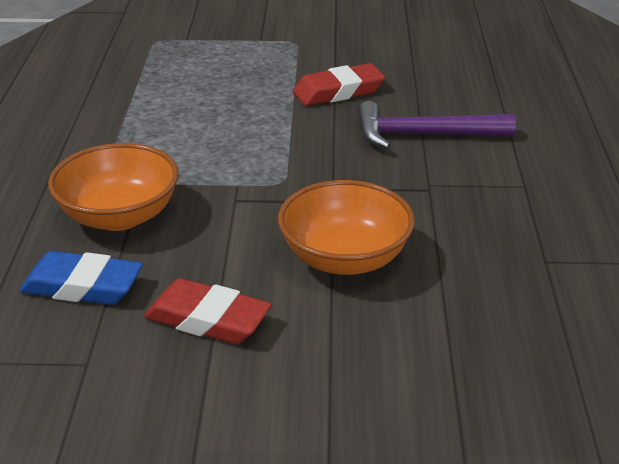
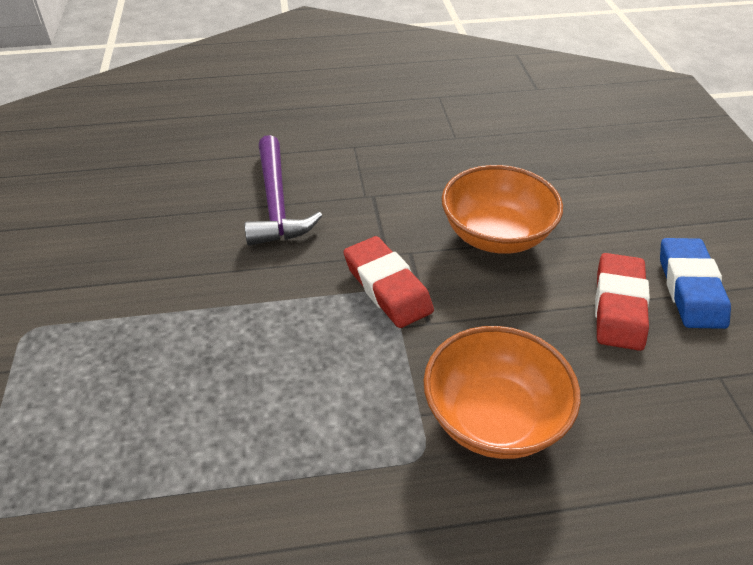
camera: 100 degrees left, 10 degrees up
(82, 286) = (625, 413): blue eraser -> blue eraser (690, 288)
(338, 91) = (180, 272): red eraser -> red eraser (387, 287)

